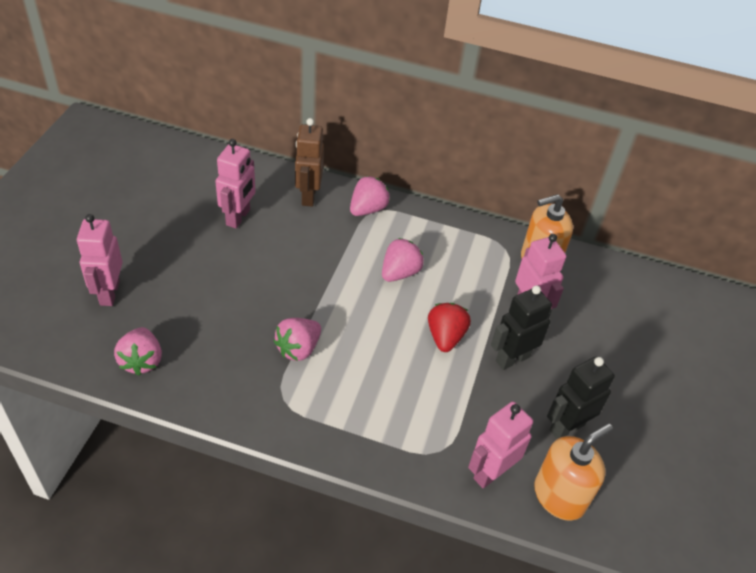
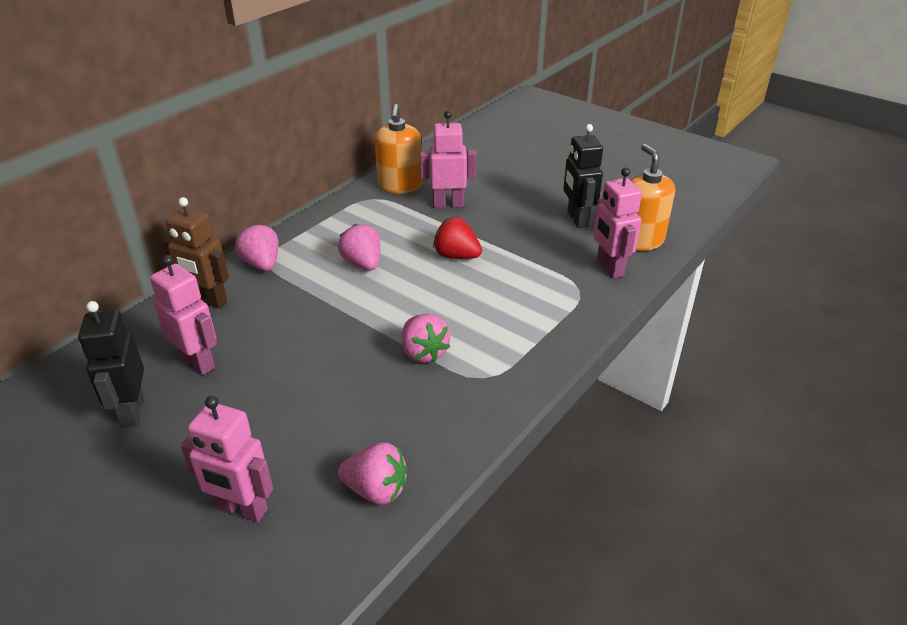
camera: 65 degrees left, 10 degrees down
(512, 358) = (498, 227): black robot -> black robot (132, 411)

